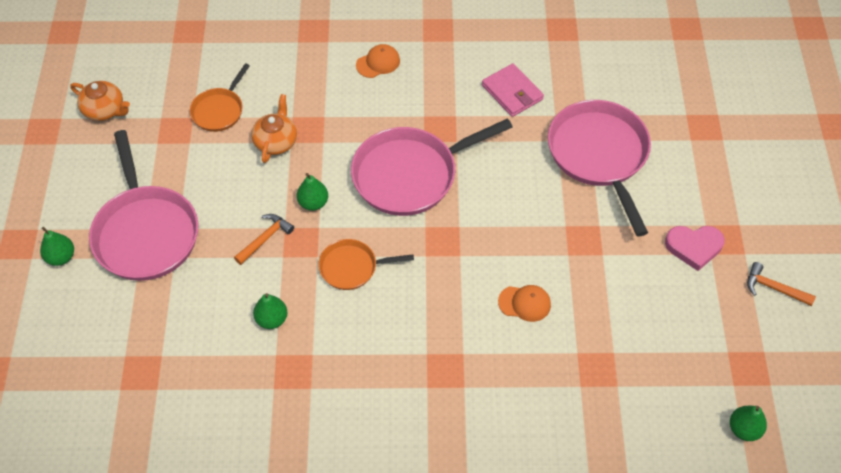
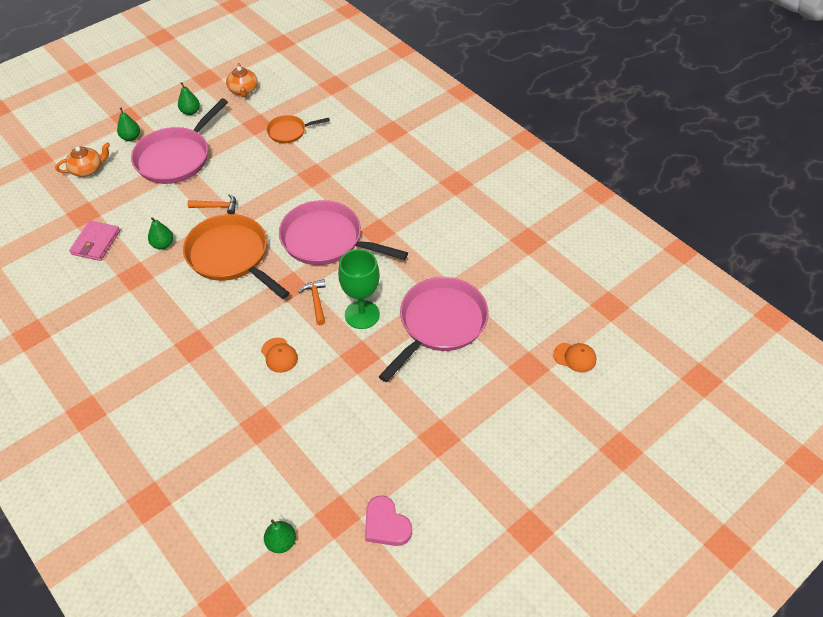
camera: 50 degrees right, 5 degrees down
(276, 141) = (291, 168): orange teapot -> orange teapot (88, 169)
(313, 203) = (262, 211): green pear -> green pear (190, 112)
(352, 267) = (231, 256): orange pan -> orange pan, size x1.90
(378, 63) = (398, 173): orange cap -> orange cap (575, 357)
(512, 92) = (444, 248): pink wallet -> pink wallet (96, 243)
(534, 206) = (362, 314): none -> green goblet
(694, 247) = (413, 422): pink heart -> pink heart (386, 524)
(774, 288) = (423, 493): orange hammer -> orange hammer (316, 301)

